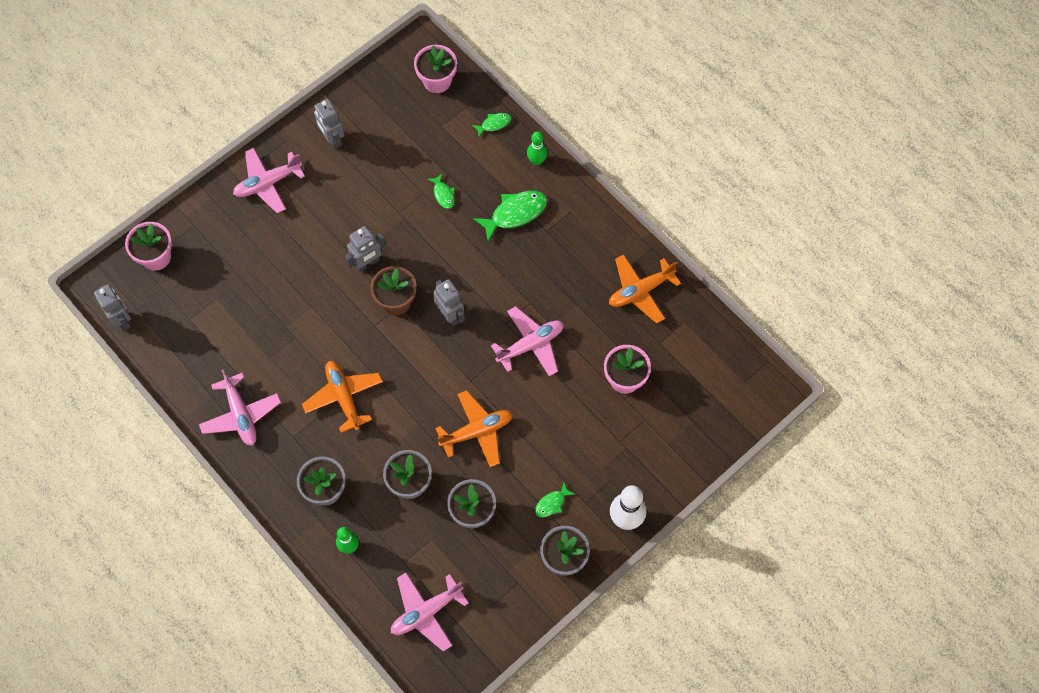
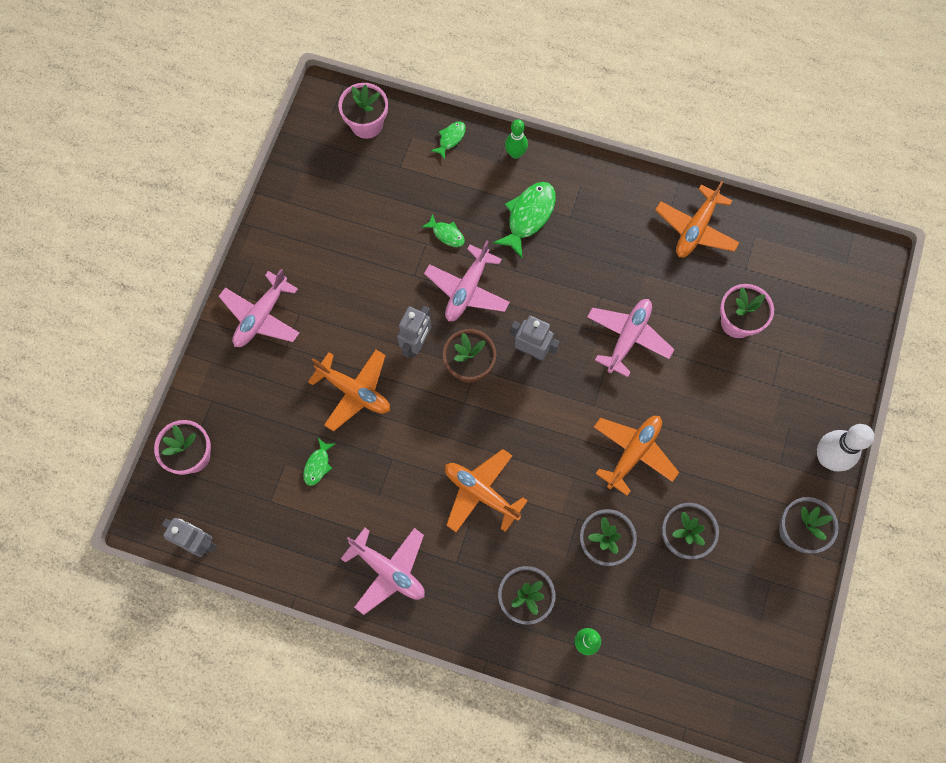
camera: 30 degrees left, 5 degrees up
(299, 274) = (354, 391): none -> orange plane
(332, 139) = (299, 237): grey robot -> none
(426, 612) = (703, 664): pink plane -> pink plane (467, 290)
(552, 503) = (750, 483): green fish -> green fish (318, 465)

